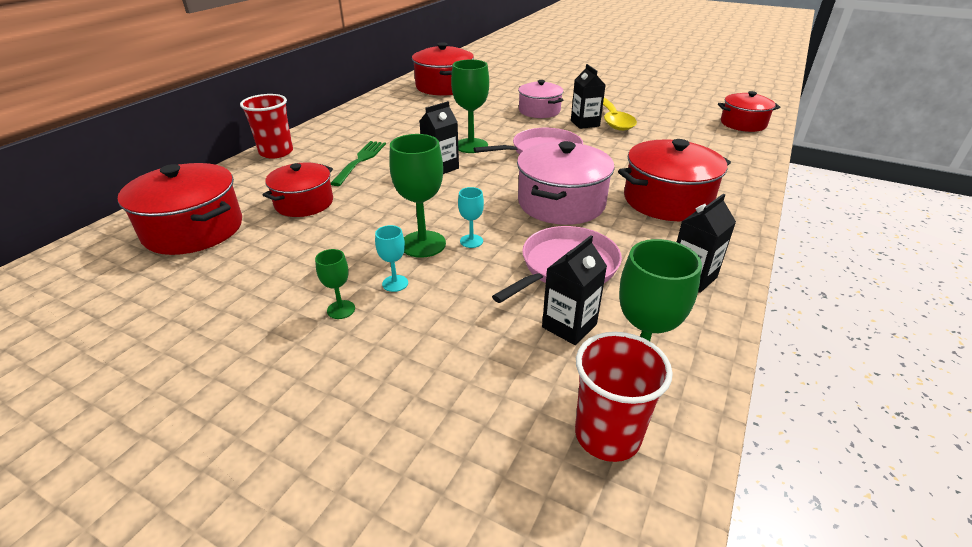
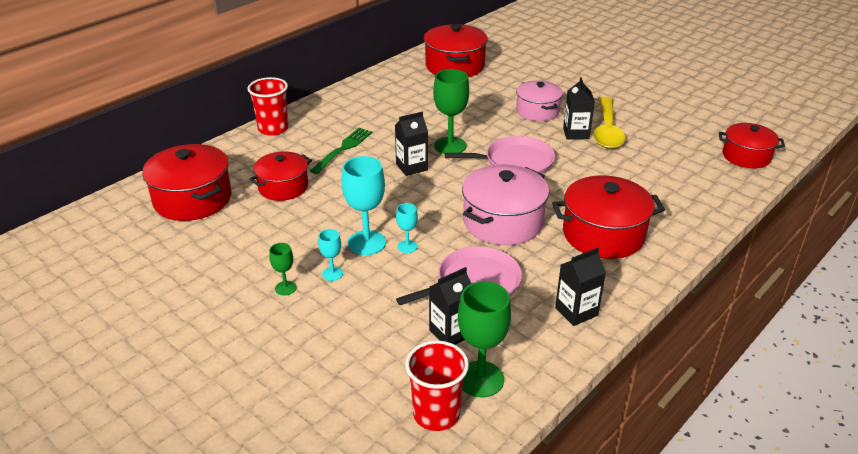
camera: 15 degrees right, 0 degrees up
(423, 244) = (366, 243): green goblet -> turquoise goblet

